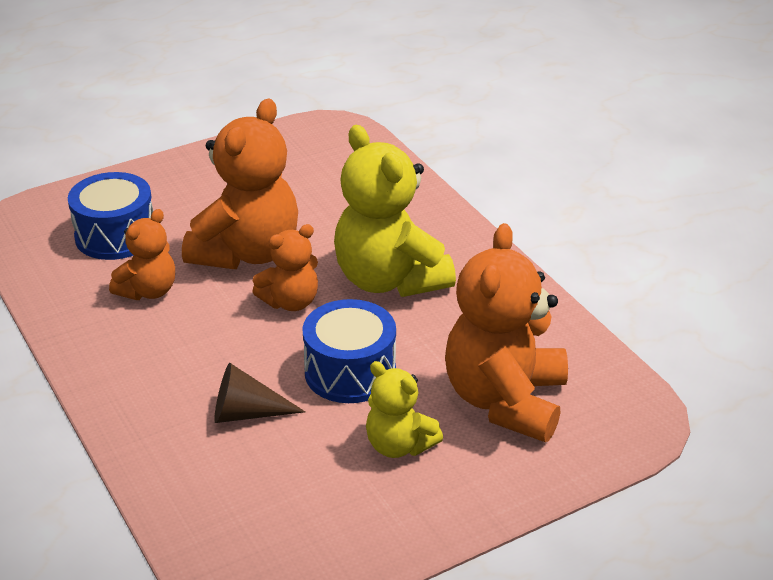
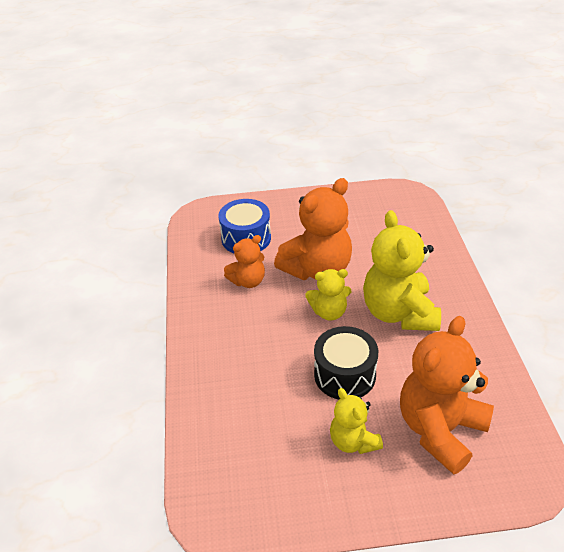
camera: 25 degrees right, 5 degrees up
(247, 413) = (268, 385): brown cone -> none
(290, 302) = (329, 312): orange teddy bear -> yellow teddy bear
(350, 372) = (345, 375): blue drum -> black drum

